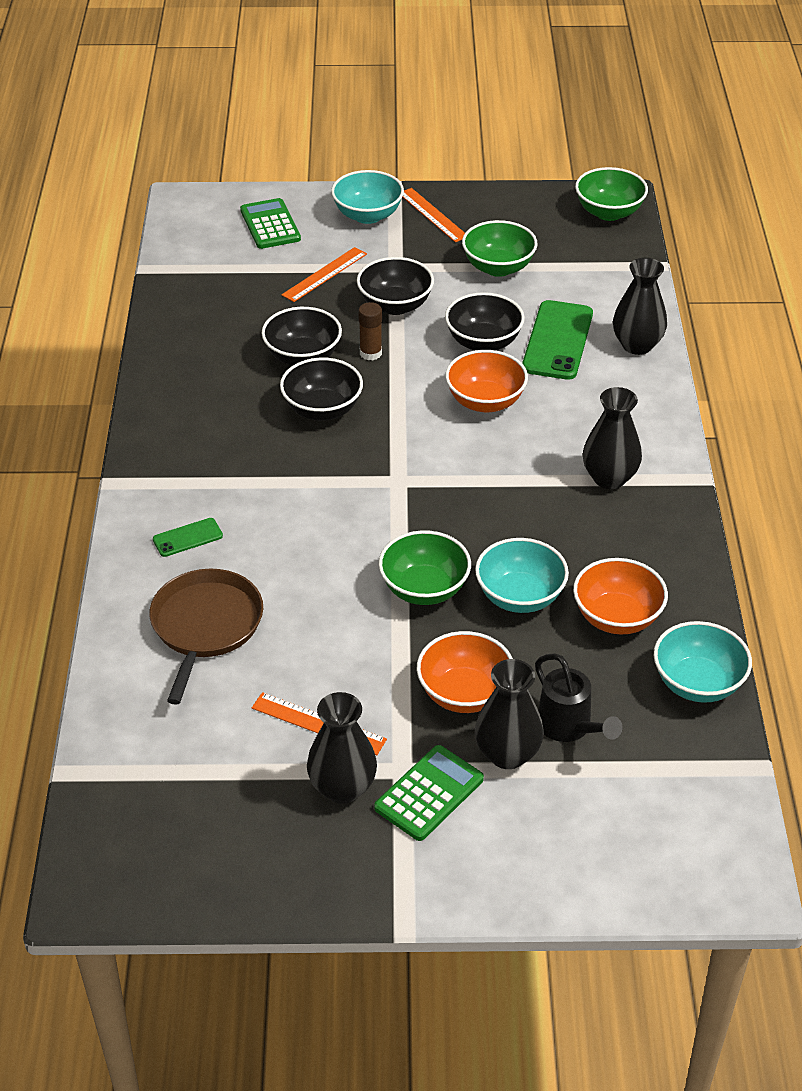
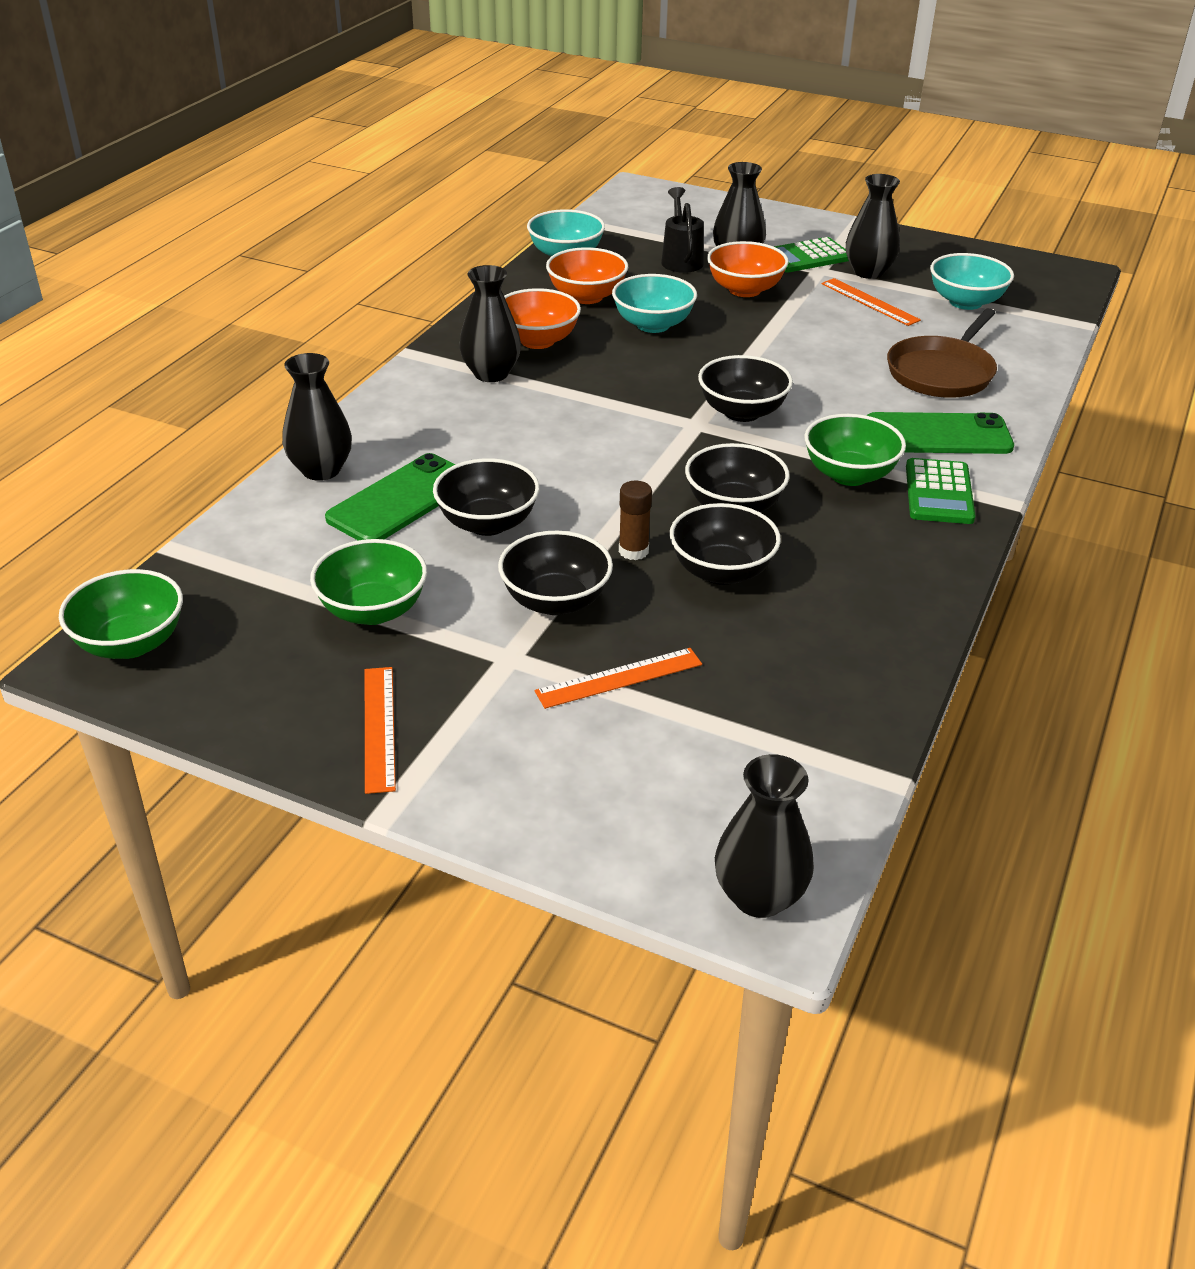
camera: 155 degrees left, 5 degrees down
(187, 537) = (938, 435): green phone -> green phone, size x1.99
(195, 204) = (759, 896): none -> black vase
(270, 225) = (649, 799): green calculator -> green calculator (939, 493)
(367, 507) = (742, 412): none -> black bowl
(368, 215) = (479, 763): turquoise bowl -> turquoise bowl (965, 302)
(424, 589) = (731, 348): green bowl -> green bowl (849, 475)
(485, 401) = (545, 464): orange bowl -> orange bowl (537, 340)

